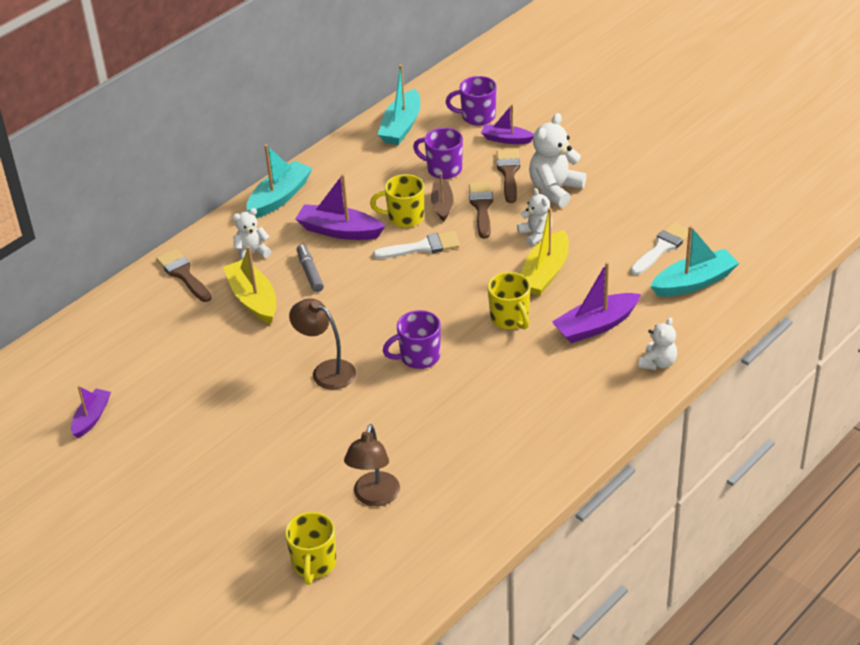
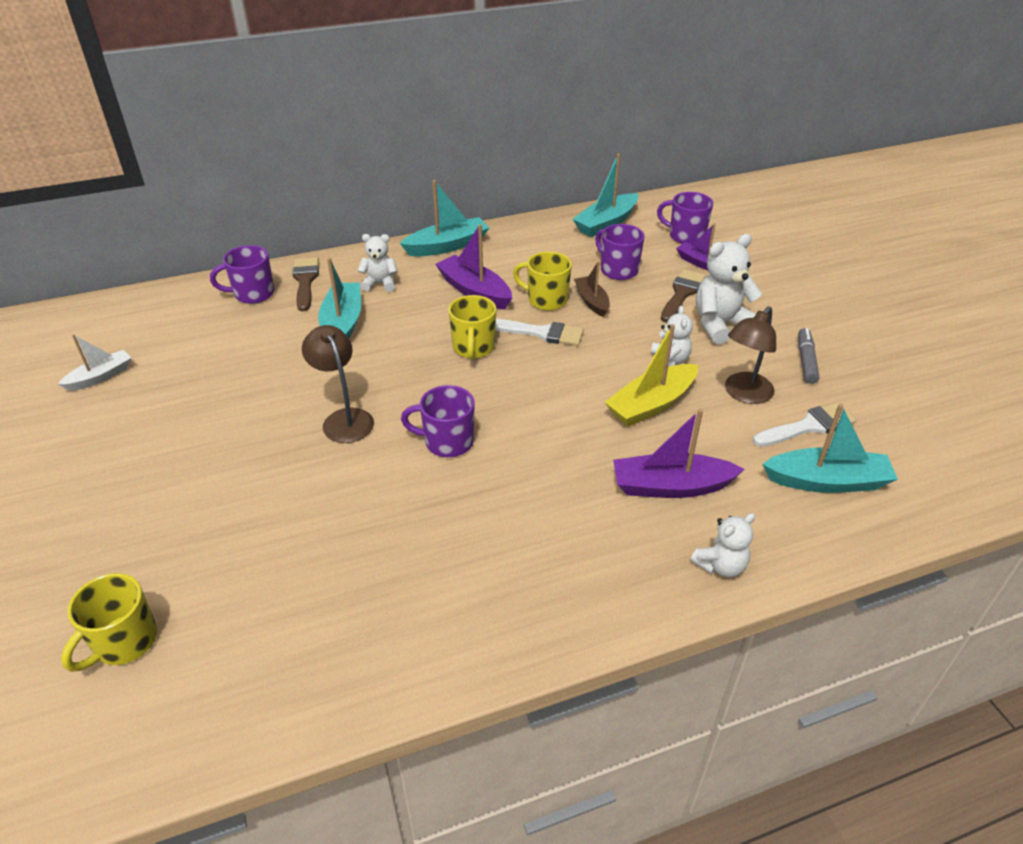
camera: 25 degrees right, 0 degrees up
(91, 418) = (100, 377): purple boat -> white boat
(148, 303) = (253, 294): none -> purple mug
(253, 299) = (342, 324): yellow boat -> turquoise boat
(310, 273) = (415, 319): grey marker -> grey marker (806, 361)
(374, 497) = (262, 587): brown lamp -> brown lamp (744, 394)
(442, 205) = (592, 301): brown boat -> brown boat turned 45 degrees counterclockwise
(481, 207) = (630, 316): brown brush -> none
(510, 319) = (577, 439): yellow mug -> yellow mug (473, 348)

